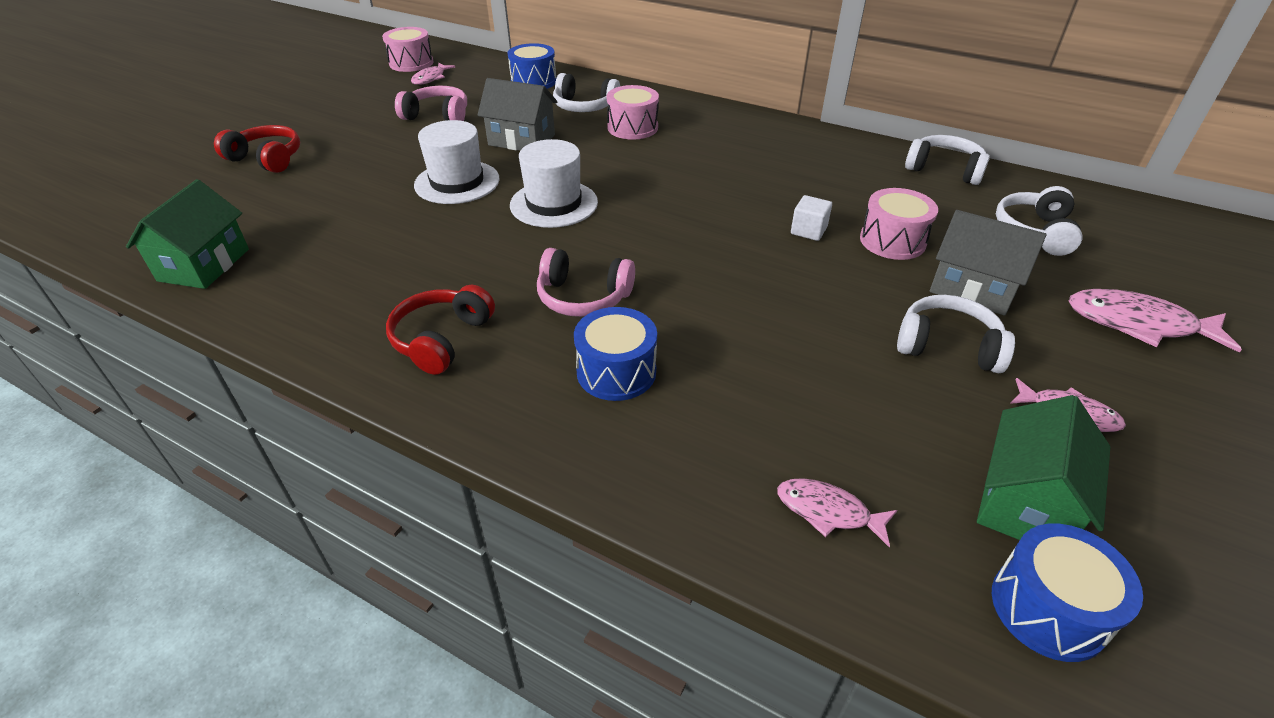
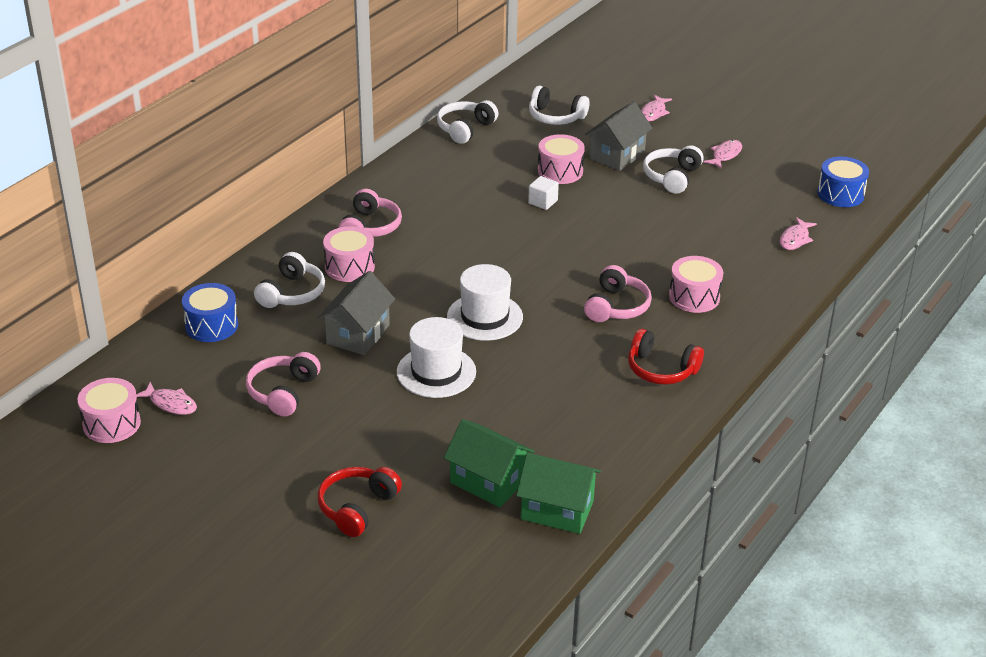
camera: 85 degrees left, 5 degrees down
(616, 372) = (694, 297): blue drum -> pink drum
(706, 132) = (370, 227): none -> pink headphones
(1025, 502) = (785, 184): green house -> green house (488, 481)
(1138, 324) = (653, 113): pink fish -> pink fish, size x0.61

